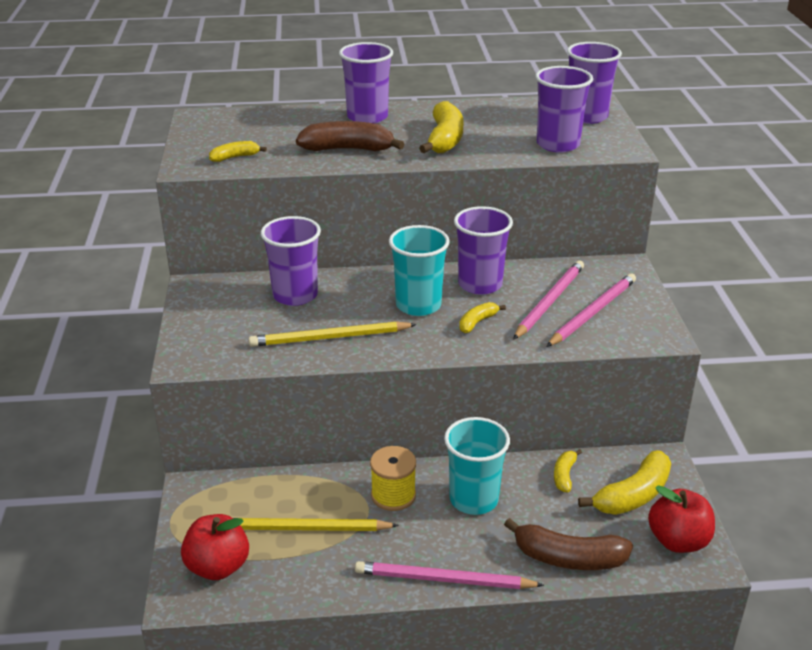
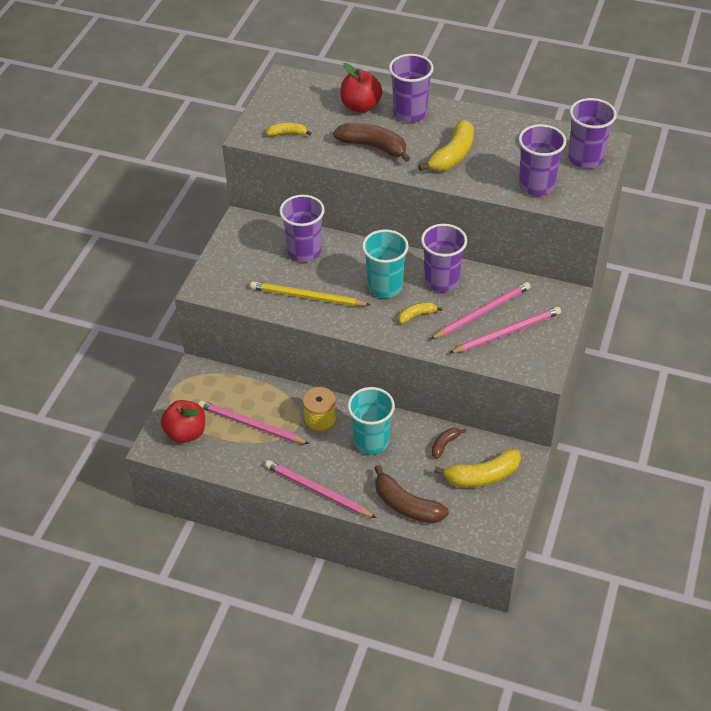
camera: 25 degrees right, 15 degrees up
(305, 528) = (251, 425): yellow pencil -> pink pencil
(564, 475) = (445, 444): yellow banana -> brown banana
(678, 541) = (488, 519): red apple -> red apple (361, 106)

